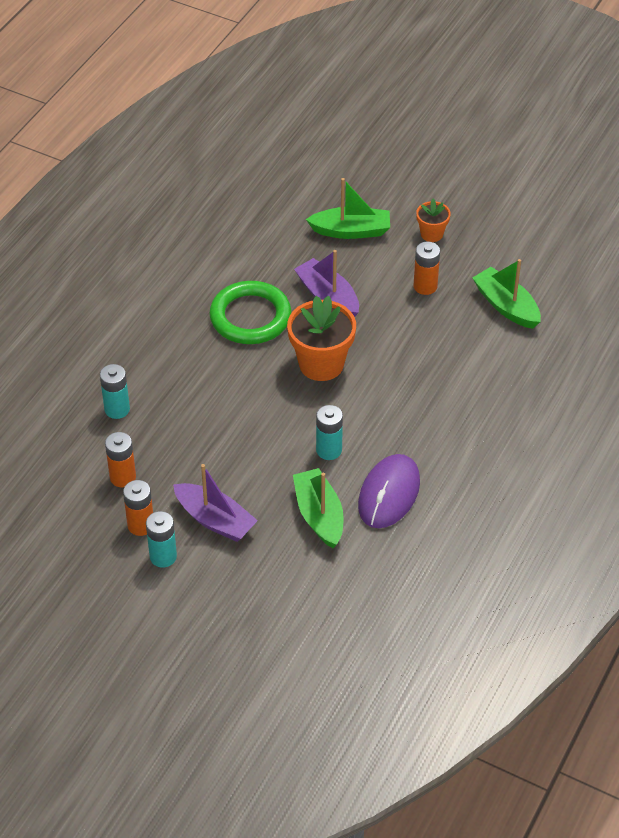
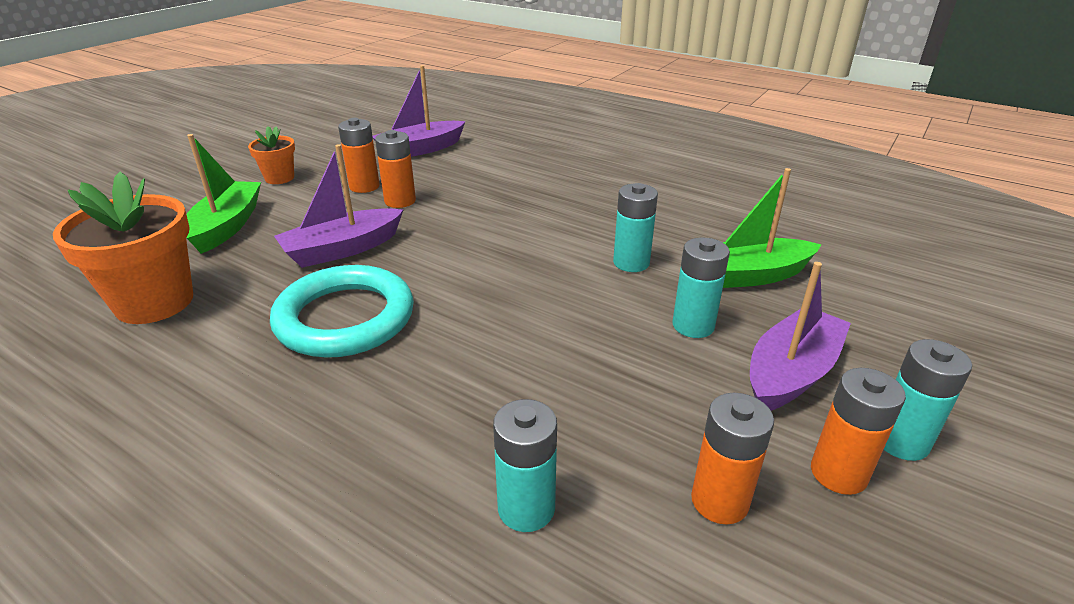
camera: 85 degrees left, 15 degrees down
(250, 317) = (345, 318): green ring -> turquoise ring
(257, 479) = (693, 325): none -> turquoise battery
(321, 364) = (470, 260): orange flower pot -> orange flower pot (154, 302)
(389, 494) = (700, 226): purple mouse -> none
(403, 312) = (400, 201): none -> orange battery
(506, 306) = (420, 149): green boat -> purple boat

